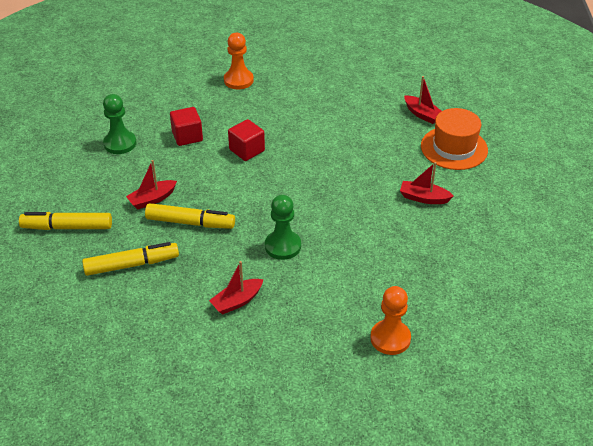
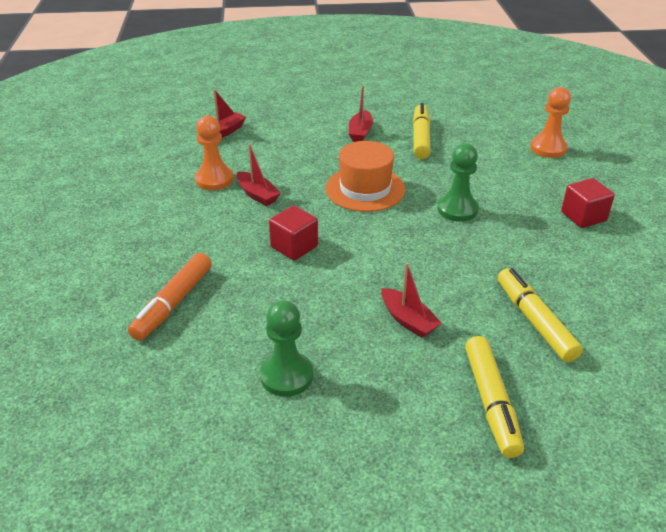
camera: 95 degrees left, 5 degrees down
(187, 136) = (266, 303): red cube -> red cube (583, 216)
(190, 222) = (442, 280): yellow marker -> yellow marker (421, 138)
(197, 99) = (173, 303): none -> orange marker
(237, 301) = (550, 233): red boat -> red boat (257, 195)
(238, 80) = (131, 267): orange pawn -> orange pawn (214, 179)
(454, 148) = (281, 117): orange hat -> orange hat (365, 189)

